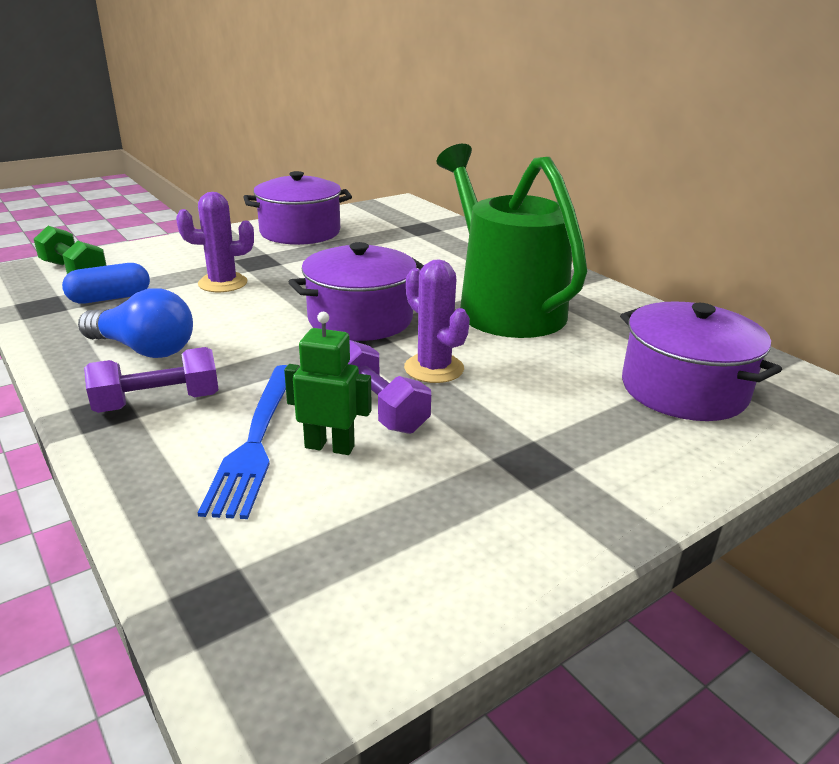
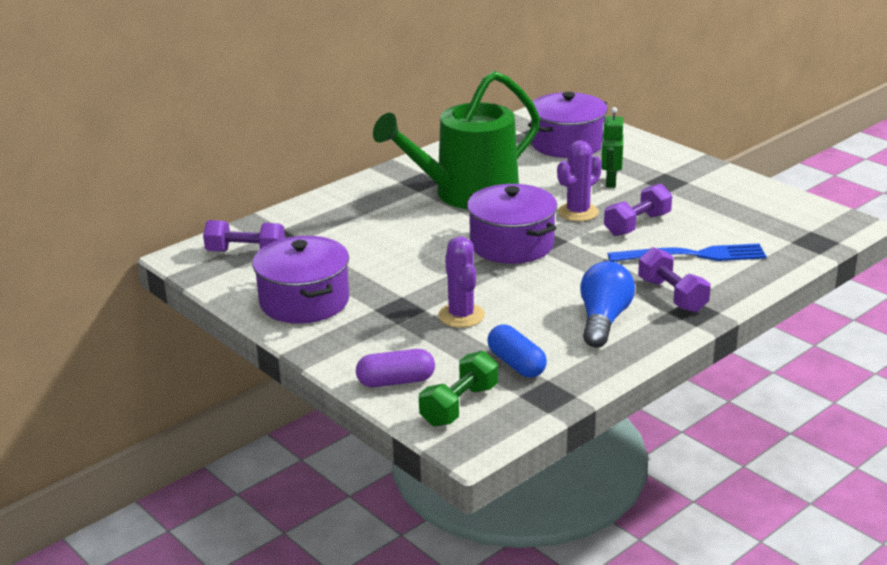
camera: 95 degrees left, 0 degrees up
(139, 254) = (396, 381): none -> purple capsule
(330, 446) = (685, 234): green robot -> green robot (610, 182)
(400, 218) = (246, 252): none -> purple dumbbell

